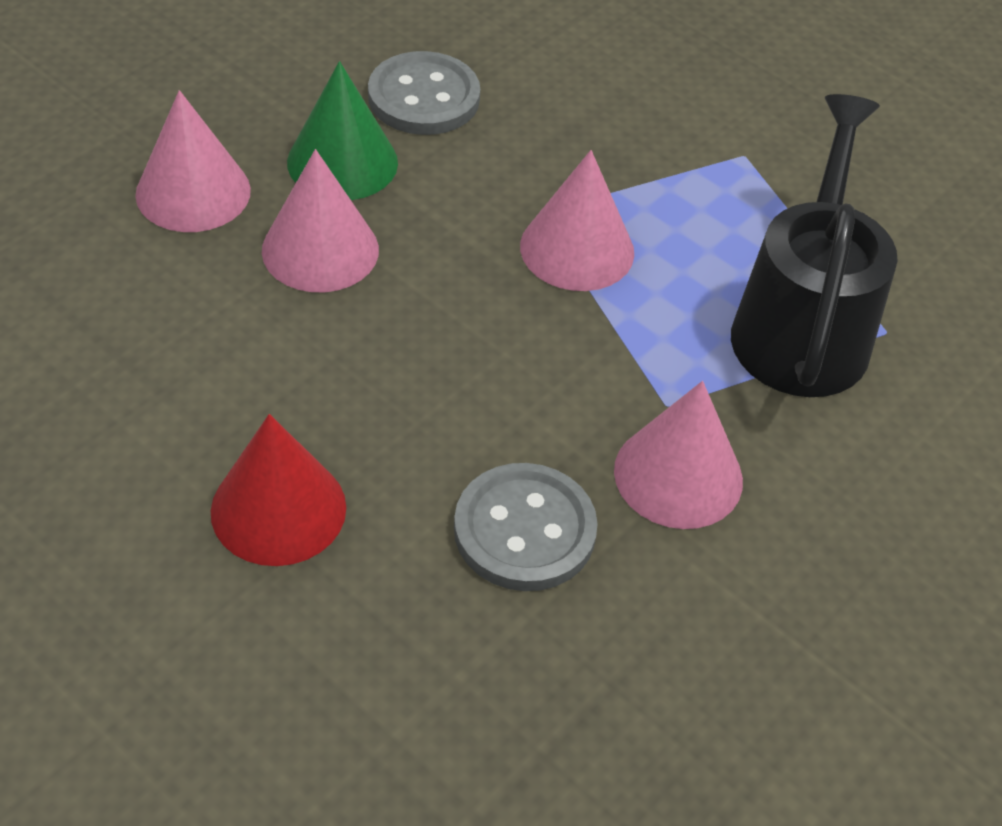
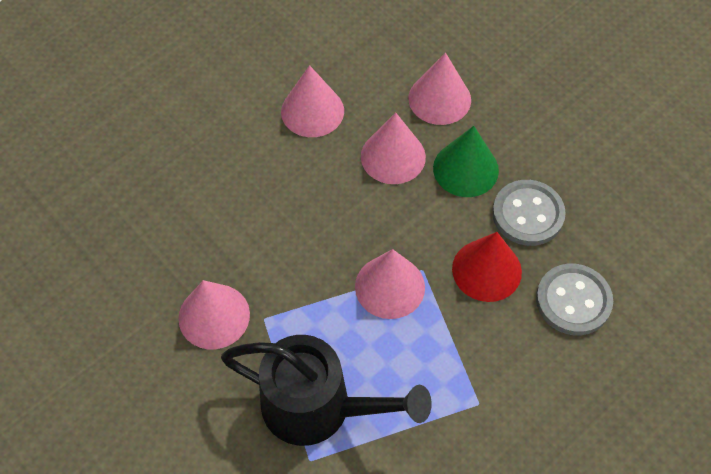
camera: 100 degrees right, 10 degrees up
(216, 365) = (312, 111): none -> pink cone
(278, 509) = (219, 136): red cone -> red cone (486, 270)
(524, 530) = (190, 238): grey button -> grey button (573, 301)

